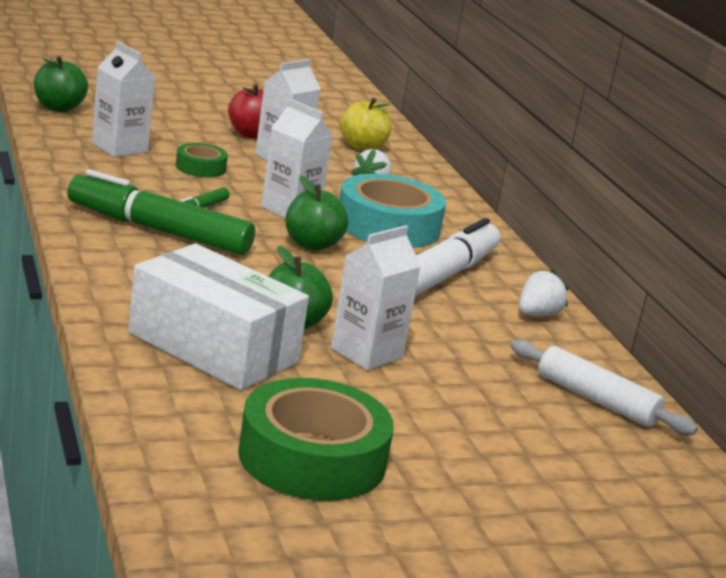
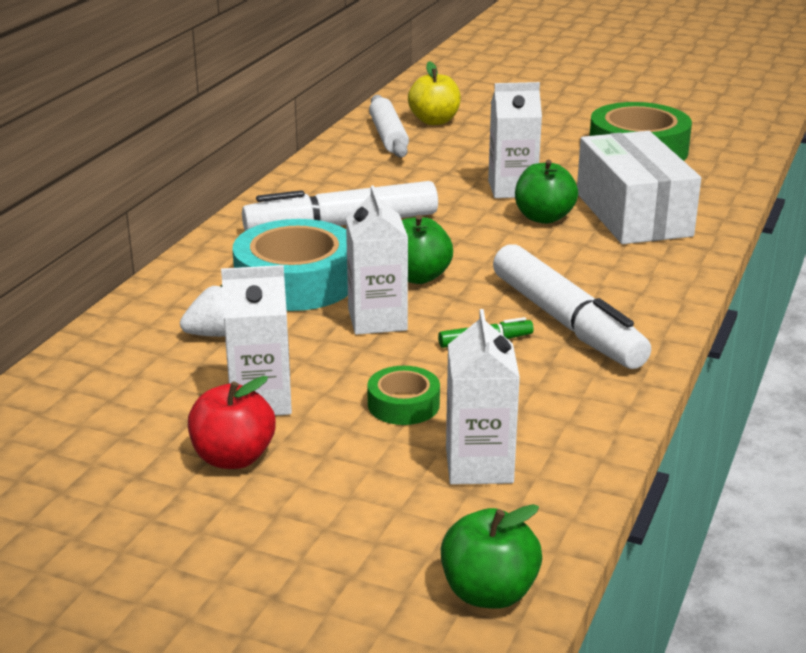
camera: 135 degrees left, 5 degrees up
(158, 230) = (566, 323): green marker -> white marker
(362, 147) = (101, 400): yellow apple -> yellow apple (434, 121)
(537, 314) = (314, 184): white strawberry -> none

